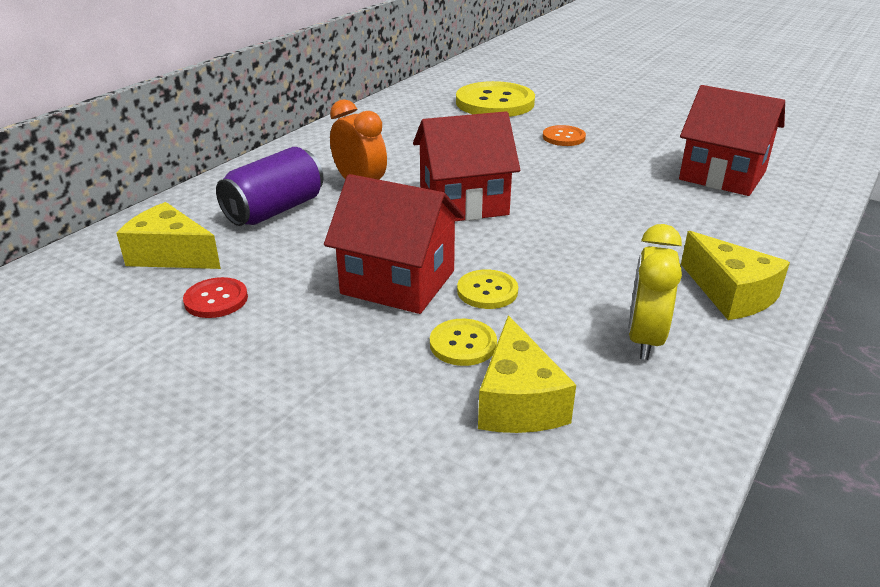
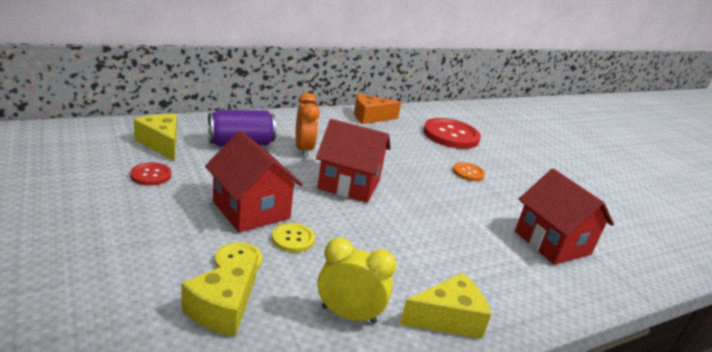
camera: 25 degrees right, 5 degrees down
(383, 116) = (370, 117): none -> orange cheese
(495, 103) = (451, 135): yellow button -> red button
(644, 339) = (349, 315): yellow clock -> yellow clock turned 60 degrees clockwise
(730, 294) = (448, 318): yellow cheese -> yellow cheese turned 105 degrees counterclockwise

